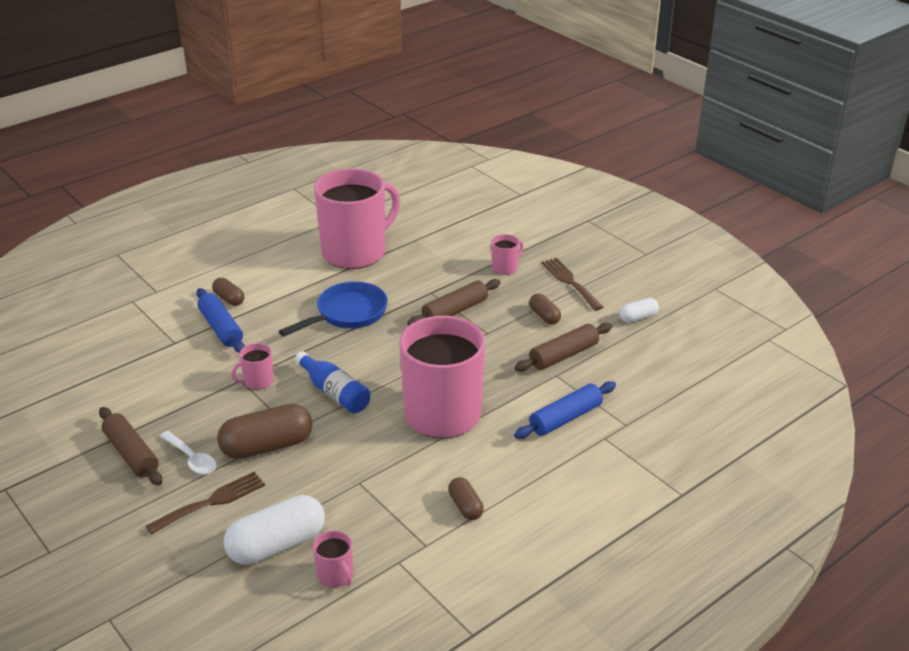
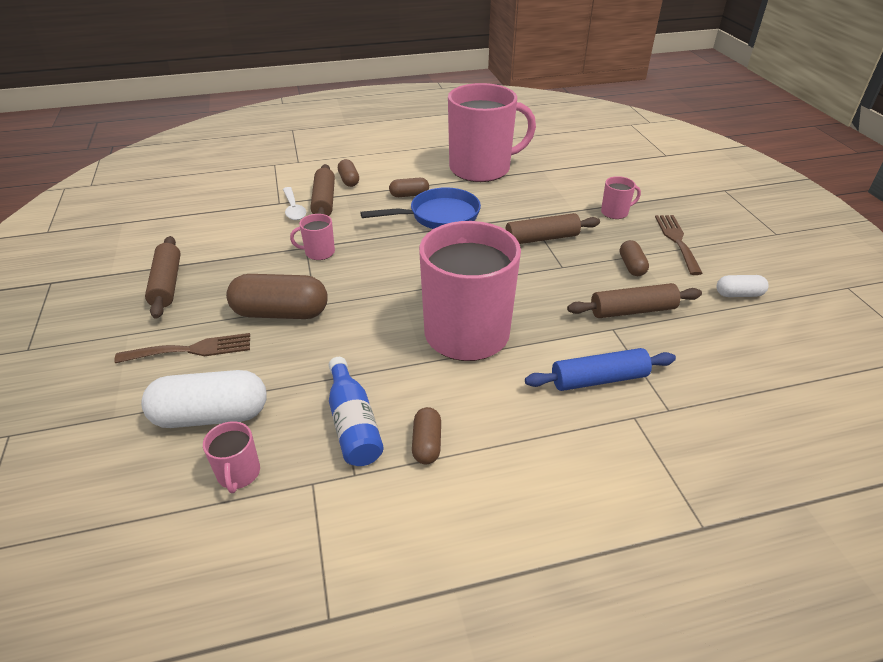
camera: 25 degrees right, 5 degrees up
(192, 459) = (209, 304): white spoon -> white spoon (293, 209)
(221, 328) = (324, 201): blue rolling pin -> brown rolling pin
(303, 299) = (409, 195): none -> brown capsule
(334, 392) = (377, 281): blue bottle -> blue bottle (353, 424)

